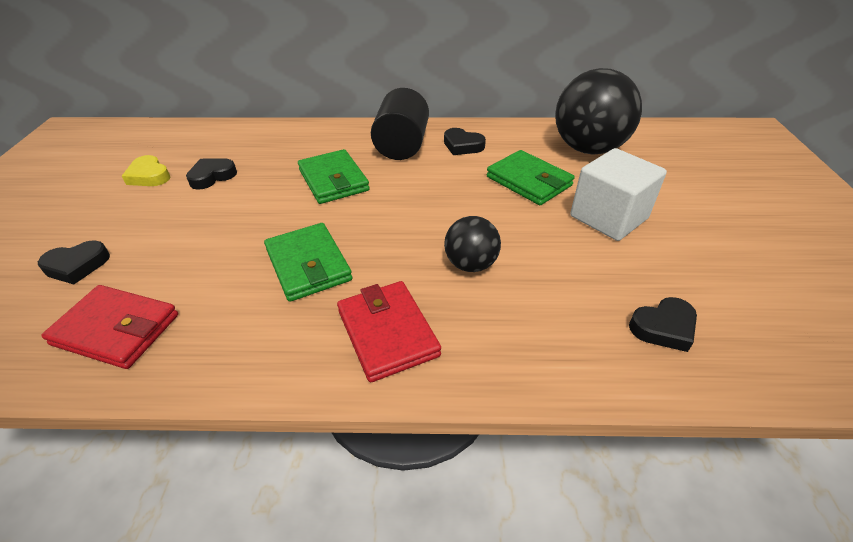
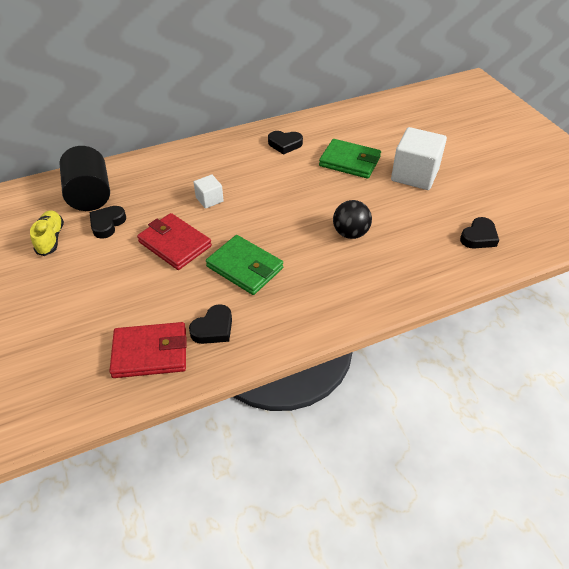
camera: 25 degrees left, 5 degrees up
(77, 266) = (70, 324): black heart -> black heart (213, 328)
(149, 176) = (51, 239): yellow heart -> yellow shoe
(333, 180) = (209, 199): green wallet -> white cube
(387, 333) = (330, 292): red wallet -> red wallet (175, 244)
(401, 146) = (239, 156): black cylinder -> black cylinder (90, 195)
(588, 149) = (374, 124): black ball -> none

